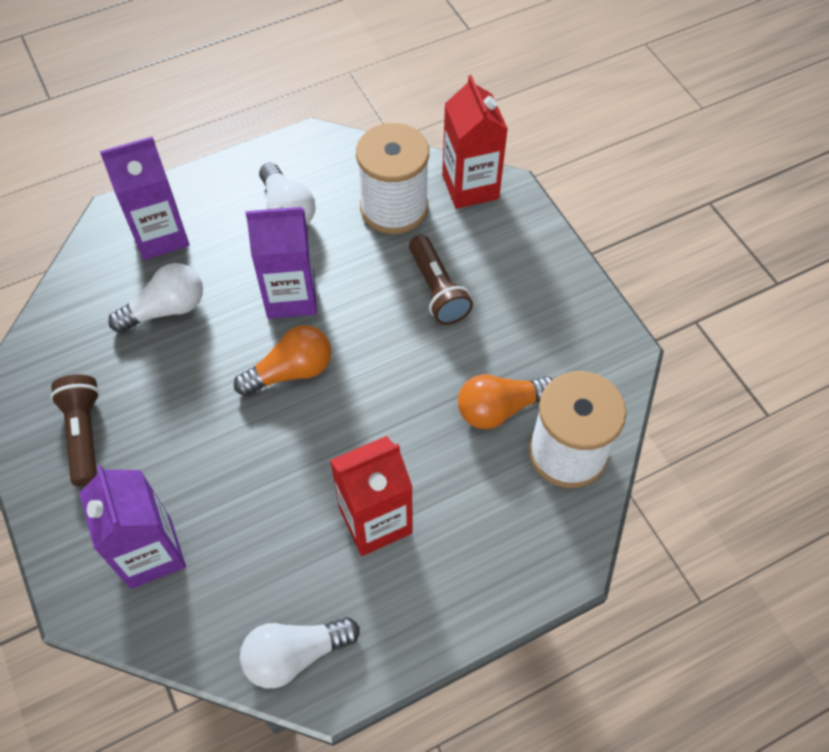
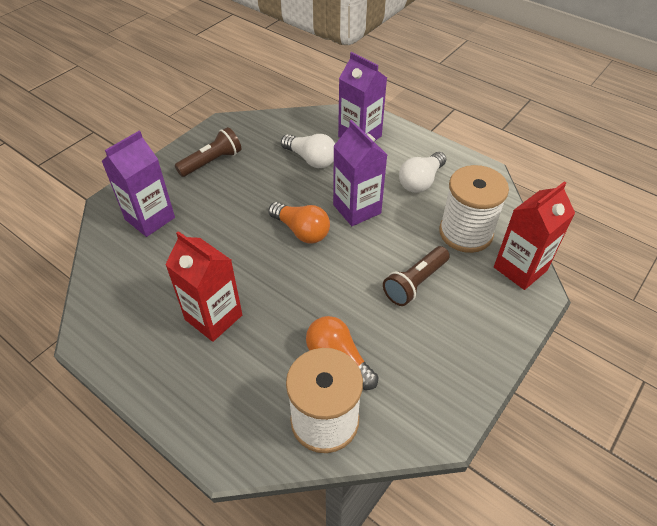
camera: 65 degrees right, 10 degrees down
(295, 655) = (105, 311): white light bulb -> none

